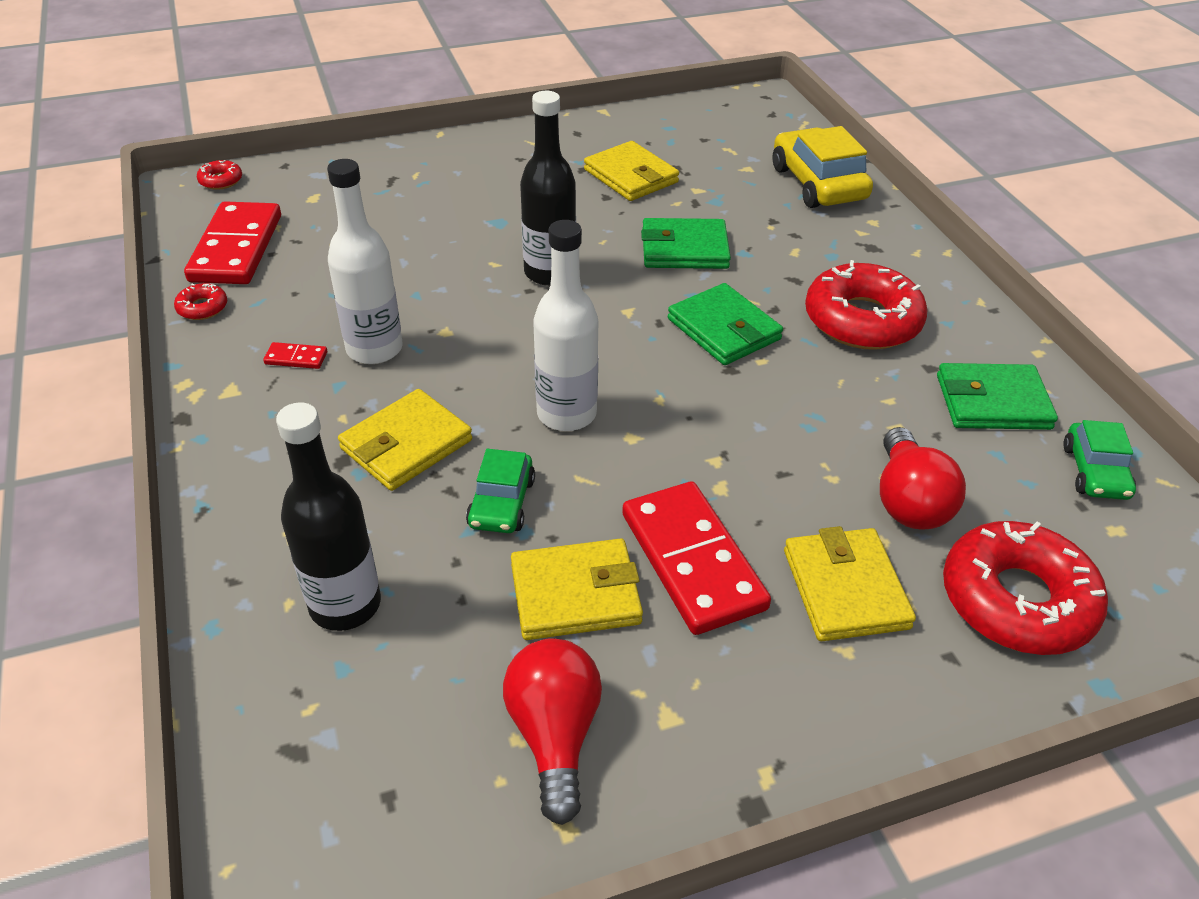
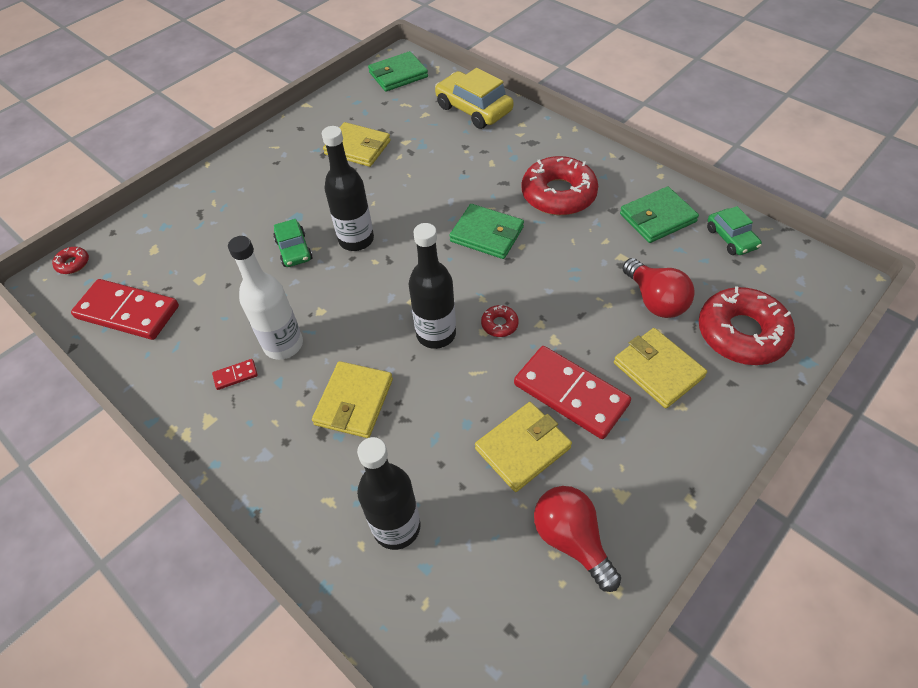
camera: 25 degrees left, 10 degrees up
(202, 308) = (139, 368): red donut -> red donut (499, 324)
(237, 248) = (128, 312): red domino -> red domino turned 45 degrees counterclockwise
(501, 503) = (440, 412): green car -> green car (294, 250)
(566, 414) = (436, 334): white bottle -> black bottle
(684, 249) = (426, 188): green wallet -> green wallet (398, 75)

